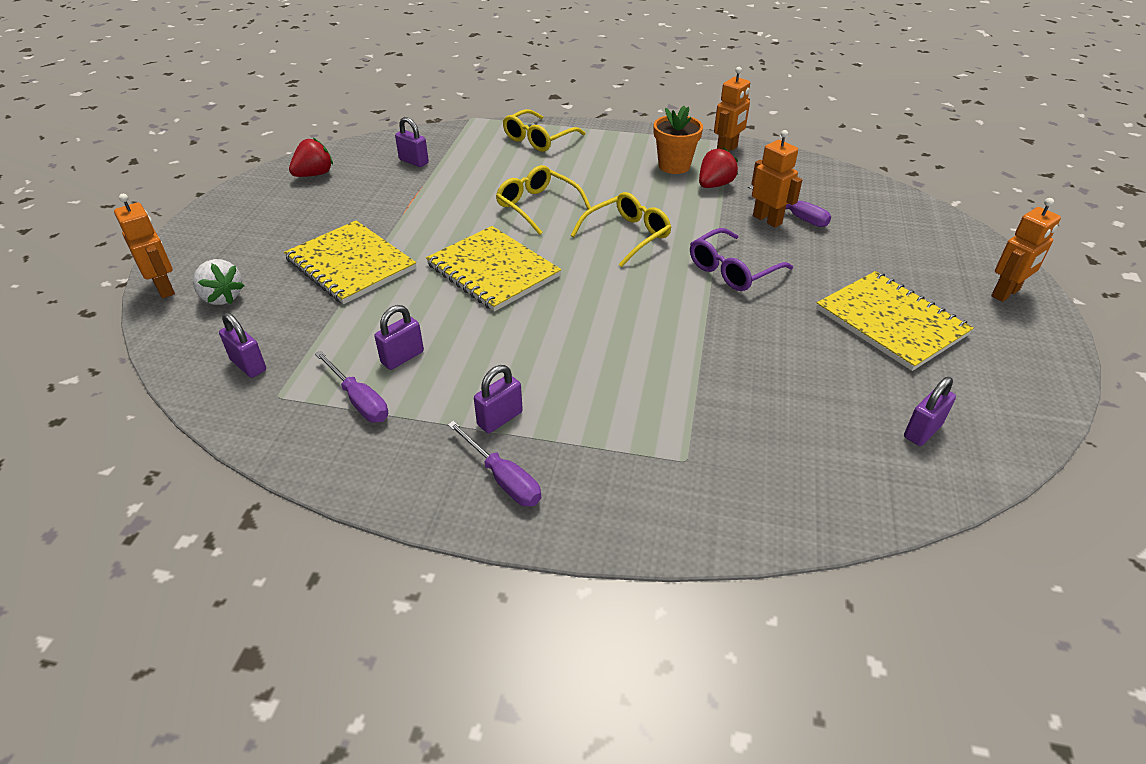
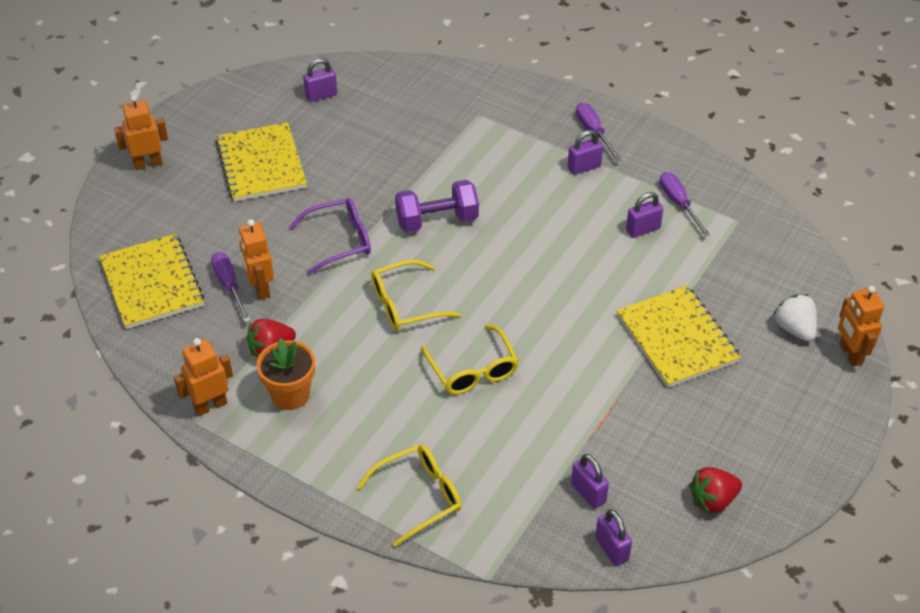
camera: 160 degrees left, 5 degrees up
(248, 365) = (762, 253): purple padlock -> purple padlock (612, 549)
(493, 270) = (547, 296): yellow notebook -> yellow notebook (152, 283)
(648, 311) = (437, 220): none -> purple dumbbell

